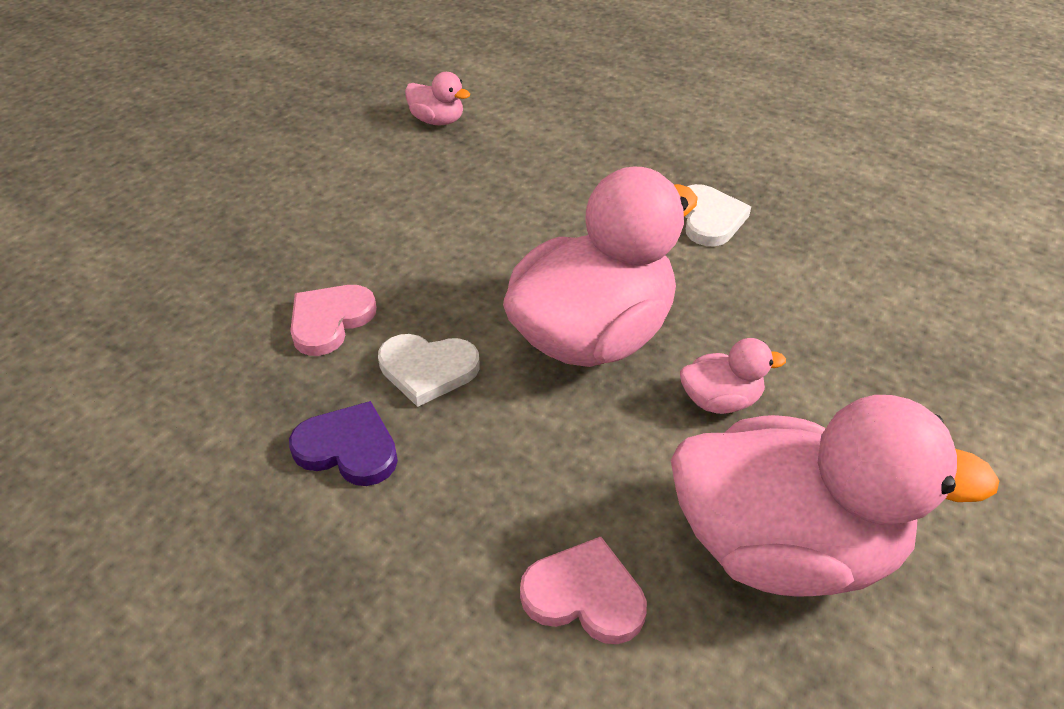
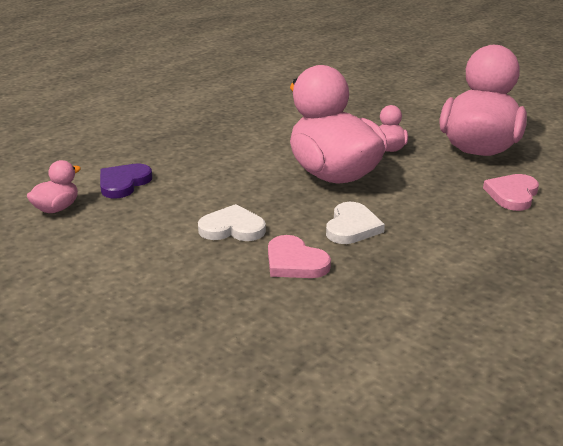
camera: 80 degrees left, 15 degrees down
(348, 448) = (417, 257): purple heart -> purple heart (123, 183)
(709, 219) = (239, 130): white heart -> white heart (232, 228)

